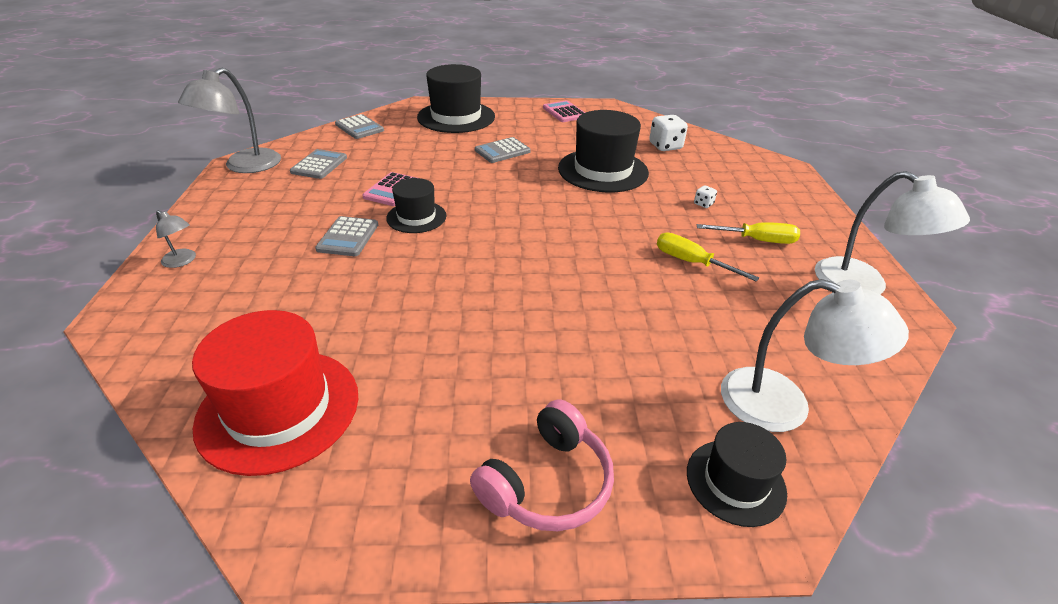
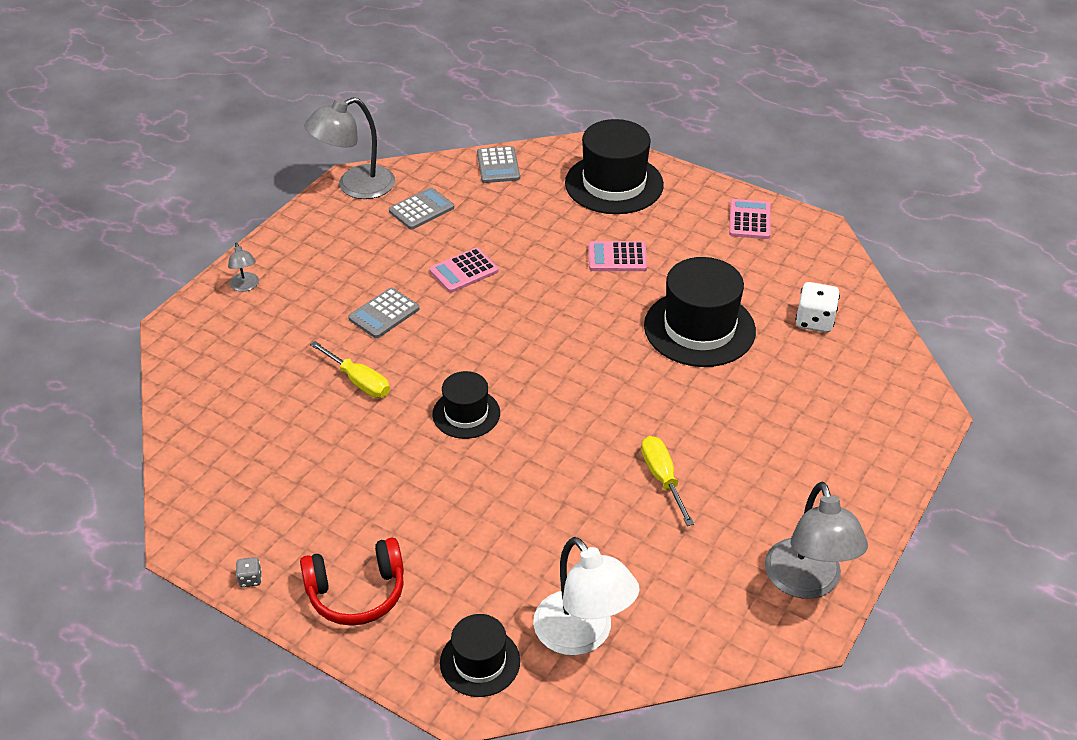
camera: 35 degrees right, 5 degrees up
(279, 409) = (233, 452): red hat -> none
(410, 538) = (250, 579): none -> grey dice
(416, 217) = (458, 314): black hat -> black hat (466, 413)
(502, 151) = (617, 257): grey calculator -> pink calculator
(547, 483) = (357, 592): pink headphones -> red headphones
(703, 204) = (760, 418): white dice -> none
(758, 240) = (763, 486): yellow screwdriver -> yellow screwdriver (359, 382)
(864, 285) = (807, 582): white lamp -> grey lamp

